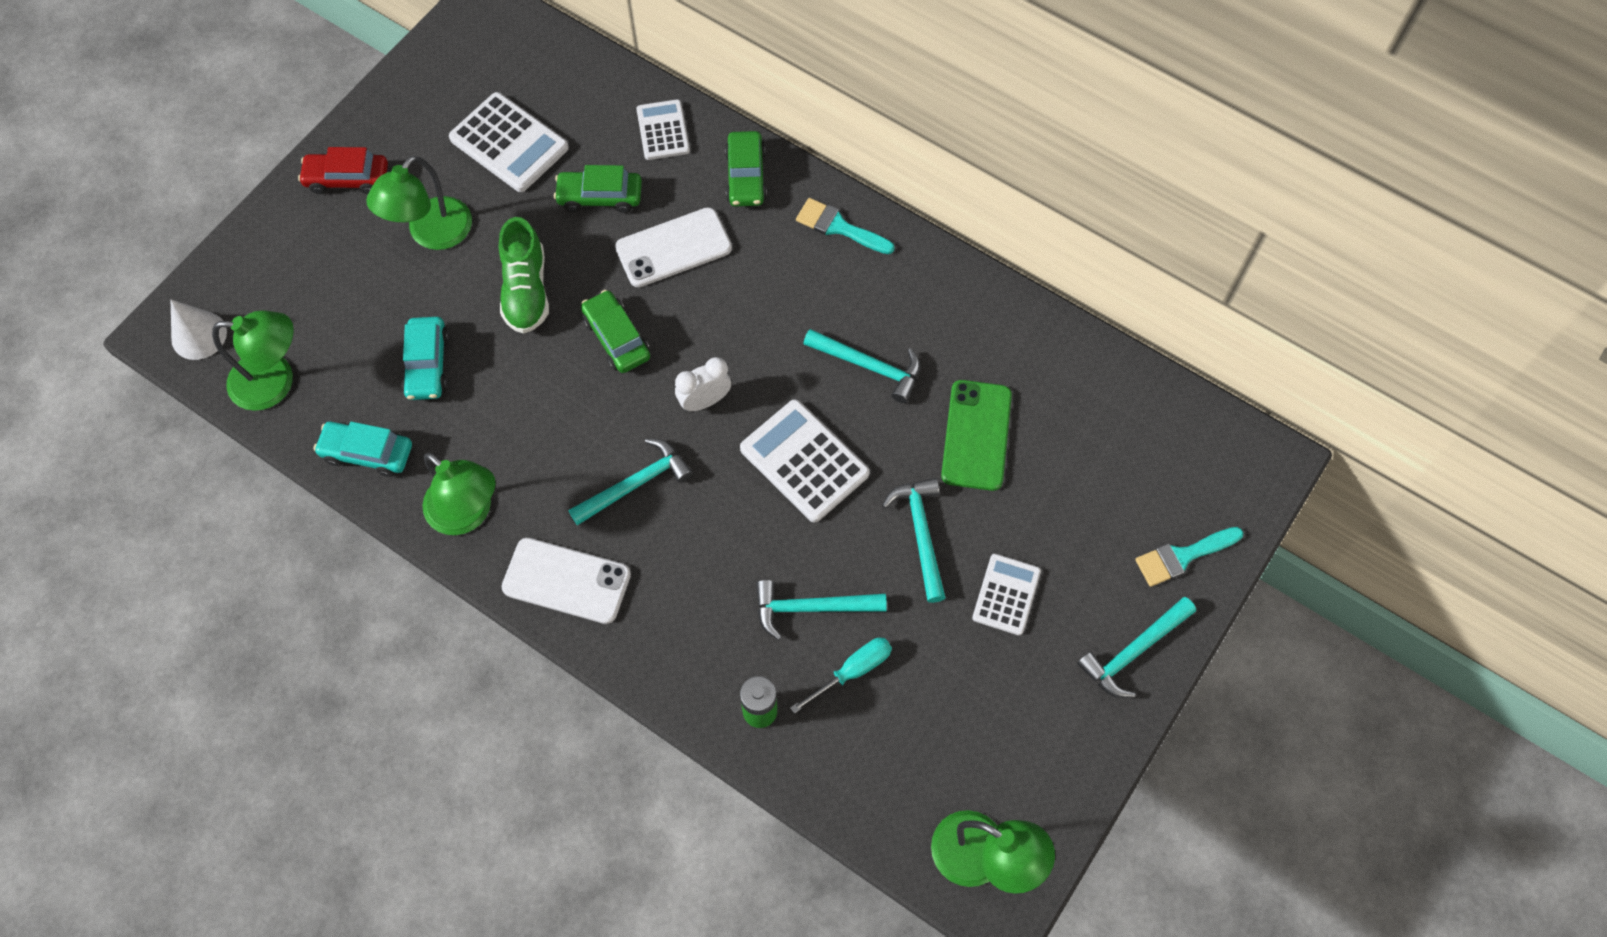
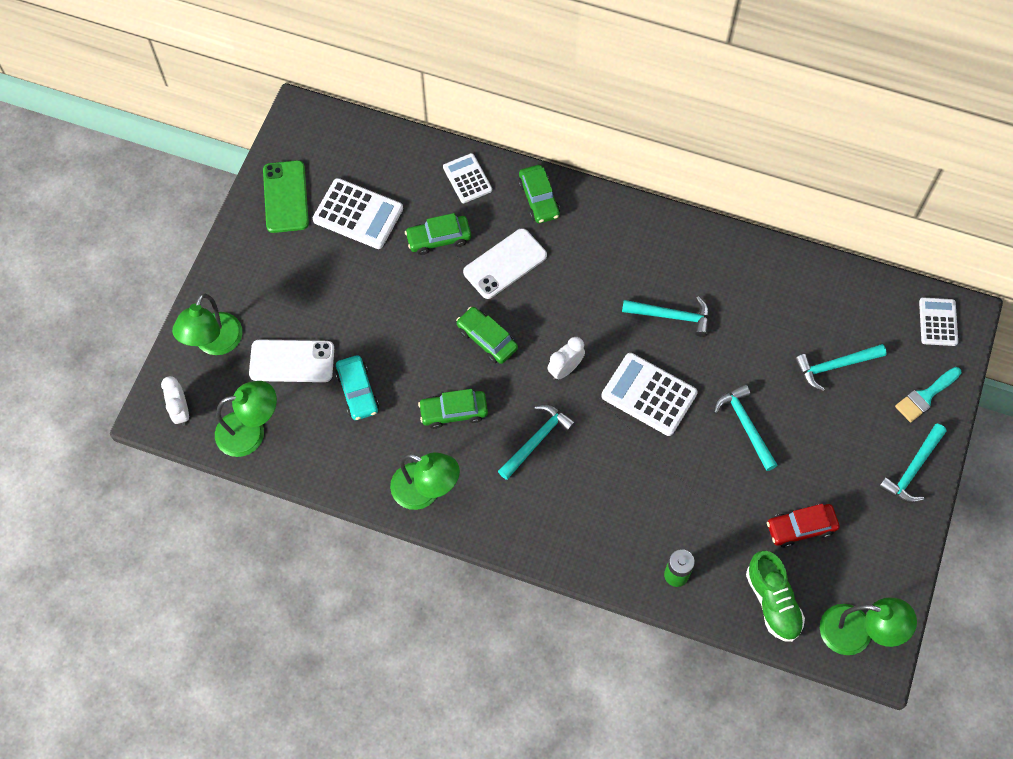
camera: 15 degrees left, 0 degrees up
(199, 335) = (181, 411): white cone -> white clock
(347, 179) = (248, 269): red car -> red car (801, 528)
(367, 453) = (337, 466): turquoise car -> none
(432, 234) = (325, 295): green lamp -> green lamp (214, 343)
(526, 290) = (409, 320): green shoe -> green shoe (772, 602)
(540, 421) = (453, 412): none -> green car
(566, 581) = (512, 520): white phone -> white phone (292, 361)
(811, 608) = (688, 495): turquoise hammer -> turquoise hammer (835, 366)
(838, 227) = (617, 221): turquoise brush -> none
(852, 671) = (730, 531): turquoise screwdriver -> none
(976, 435) = (761, 347): green phone -> green phone (285, 197)
(1006, 594) = (816, 452): white calculator -> white calculator (938, 322)

